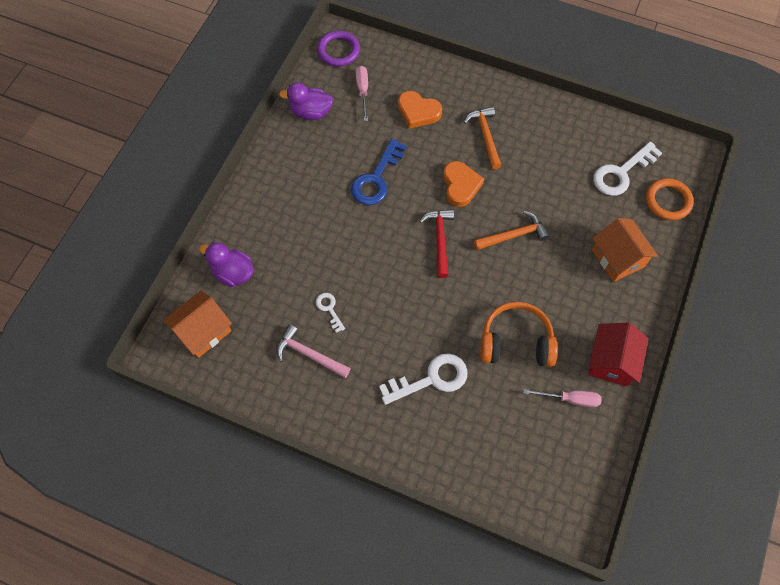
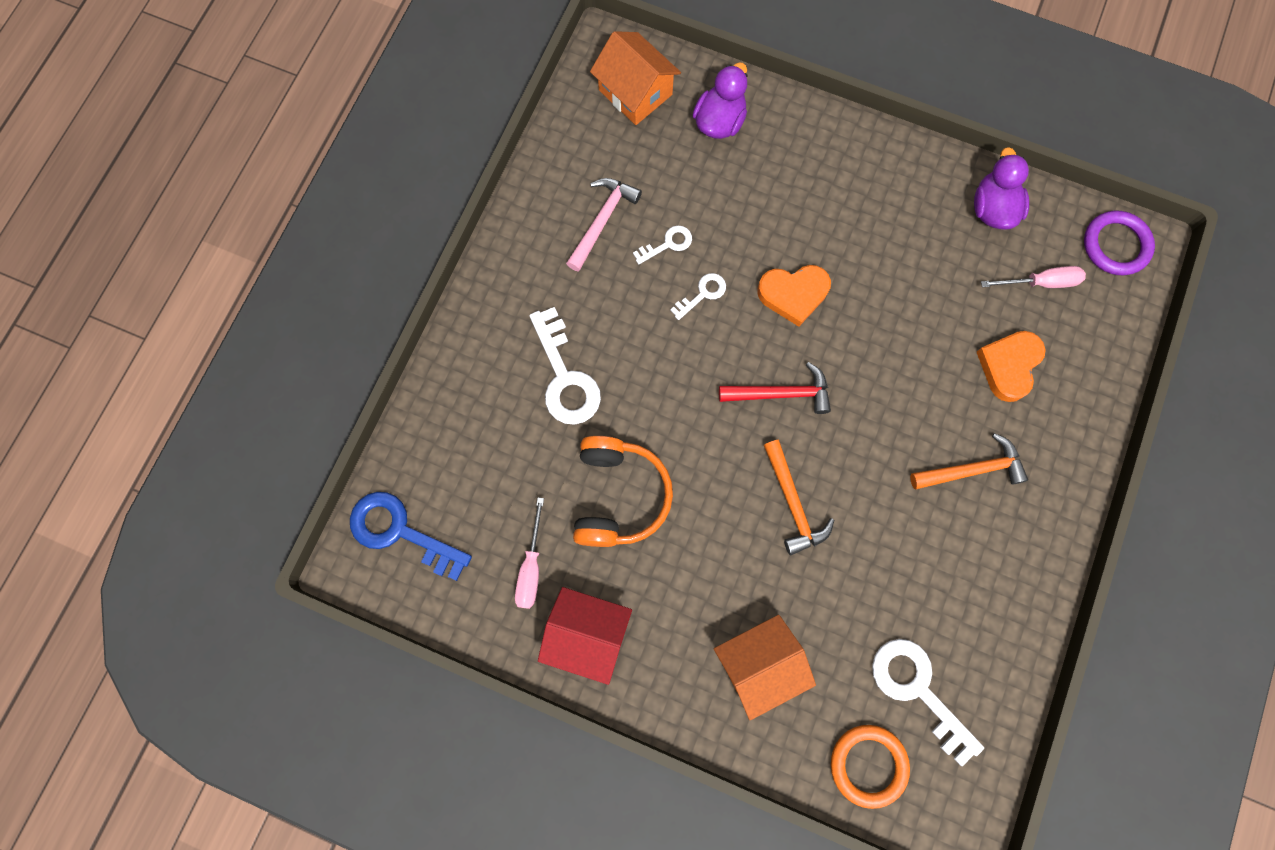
camera: 90 degrees right, 10 degrees up
(368, 286) = (702, 294): none -> white key
(376, 178) = (881, 304): blue key -> blue key (400, 532)
(460, 185) = (876, 427): orange heart -> orange heart (793, 294)

